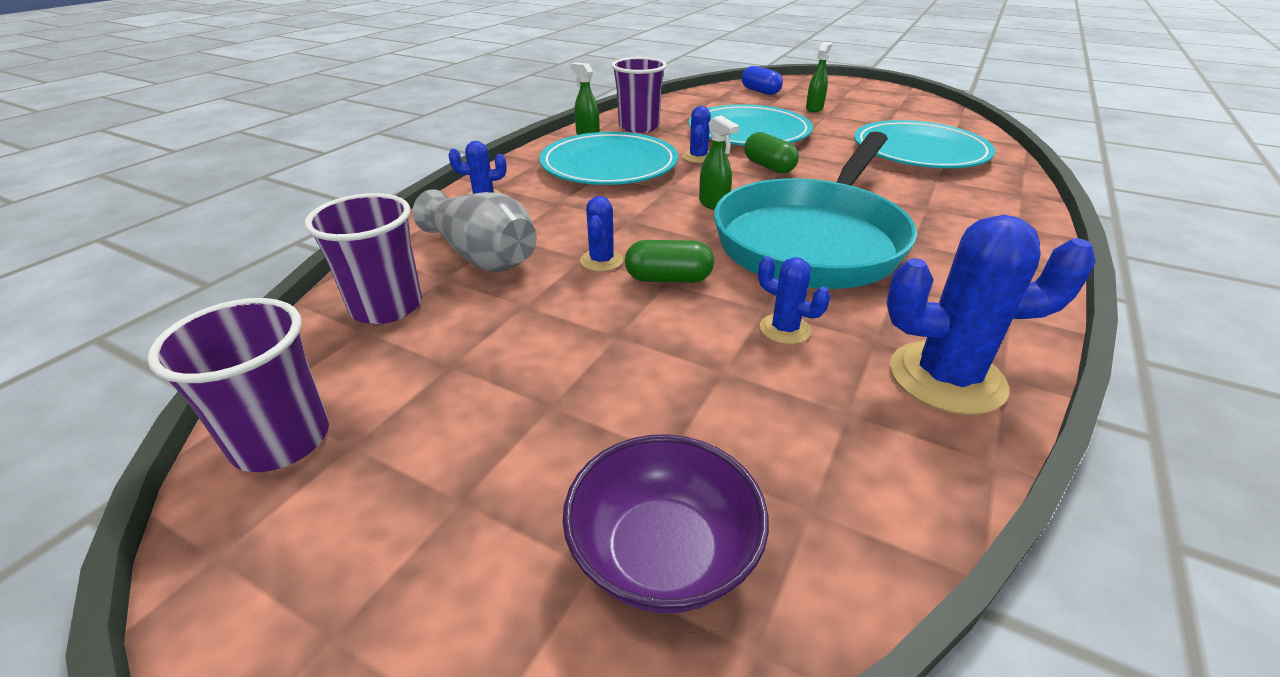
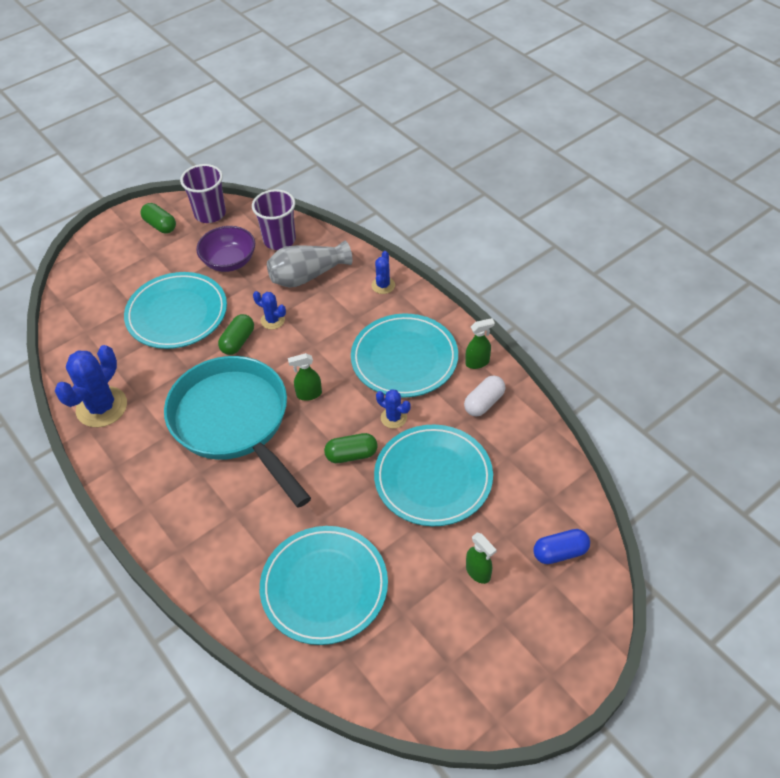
camera: 115 degrees right, 15 degrees up
(331, 536) = (160, 225): none -> green capsule
(639, 127) = (484, 403): purple cup -> white capsule
(652, 369) = (177, 314): none -> turquoise plate
(663, 554) = (99, 292): purple bowl -> purple bowl (229, 261)
(784, 329) = (169, 368): blue cactus -> none

